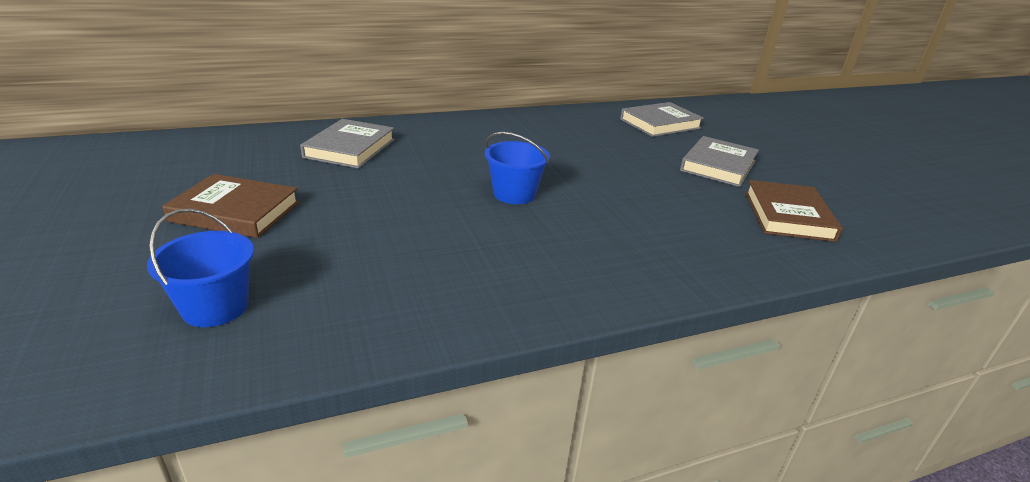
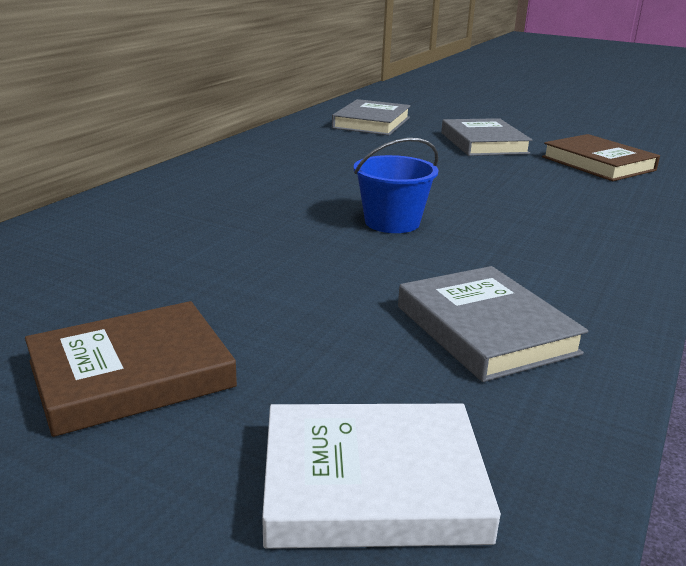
camera: 40 degrees left, 5 degrees down
(215, 307) = (372, 483): blue bucket -> white book
(350, 148) = (115, 244): grey book -> grey book (485, 329)

